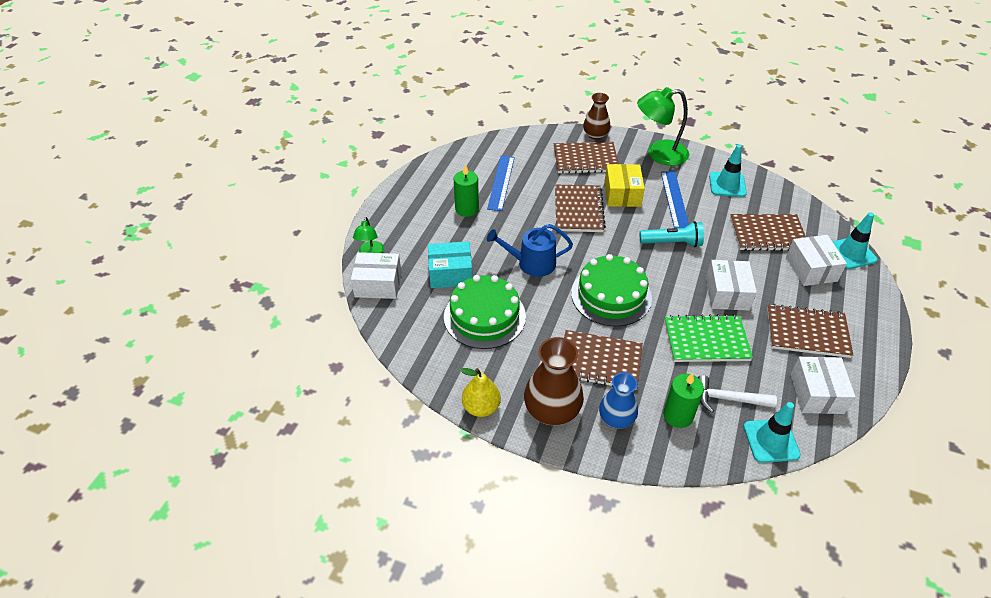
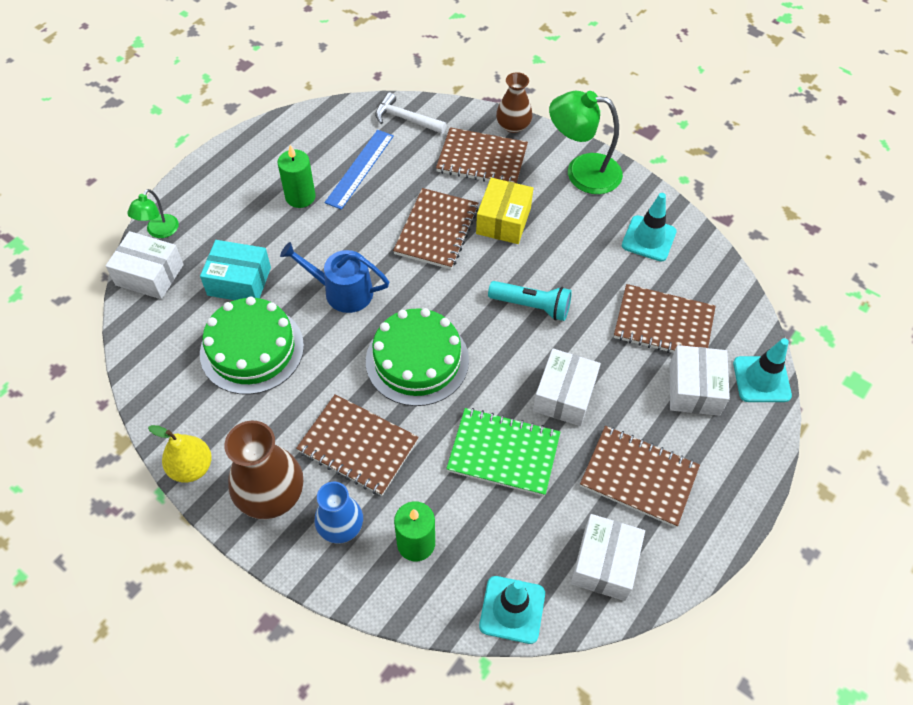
camera: 15 degrees right, 10 degrees up
(674, 199) = (567, 244): blue ruler -> none
(728, 399) = (489, 539): white hammer -> white hammer (406, 119)

